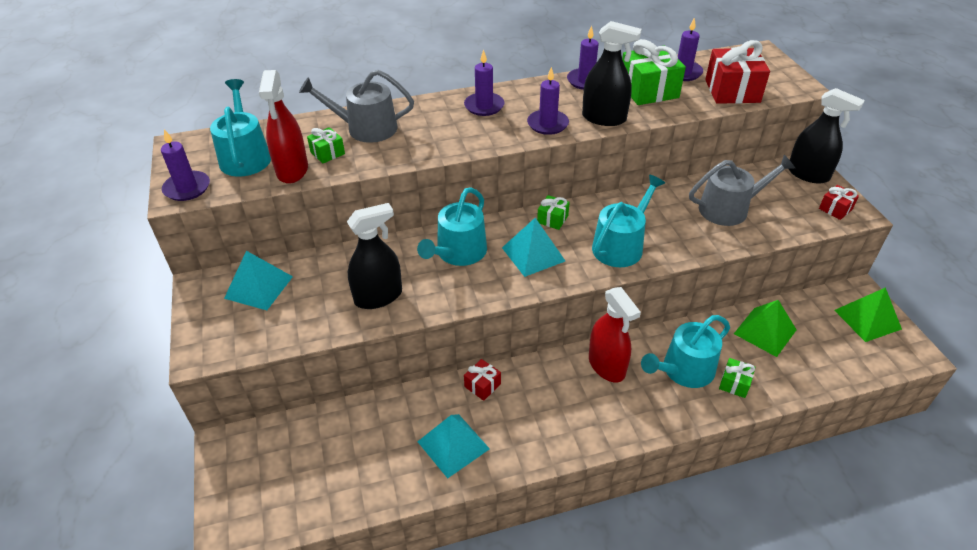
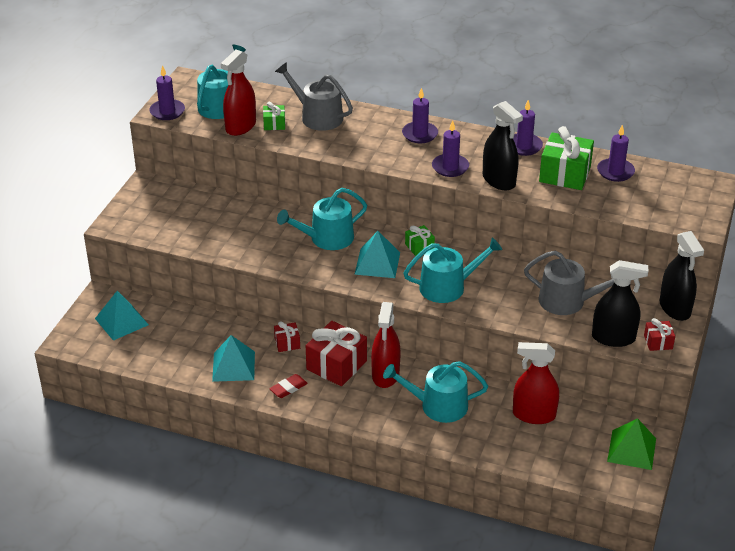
camera: 35 degrees right, 5 degrees down
(258, 287) = (179, 201): turquoise pyramid -> turquoise pyramid (121, 321)
(378, 296) = (246, 241): black spray bottle -> black spray bottle (613, 338)
(533, 437) = (288, 388): none -> red eraser
(732, 91) = (635, 203): red gift -> red gift (336, 365)
(734, 383) = (465, 432): green gift -> none
(765, 331) = (534, 415): green pyramid -> red spray bottle

